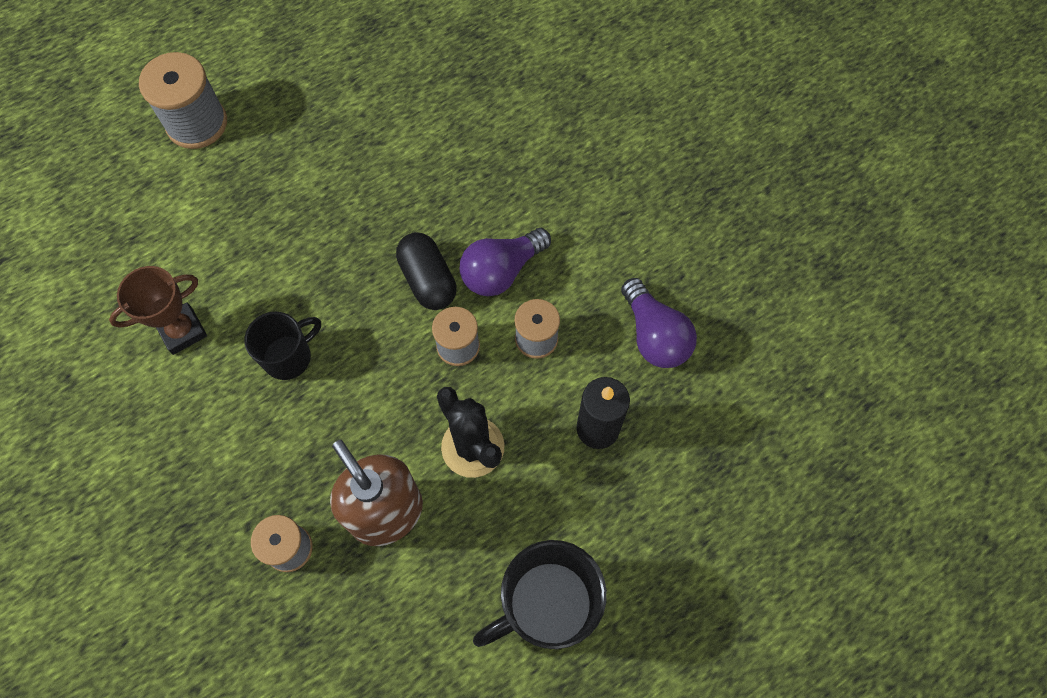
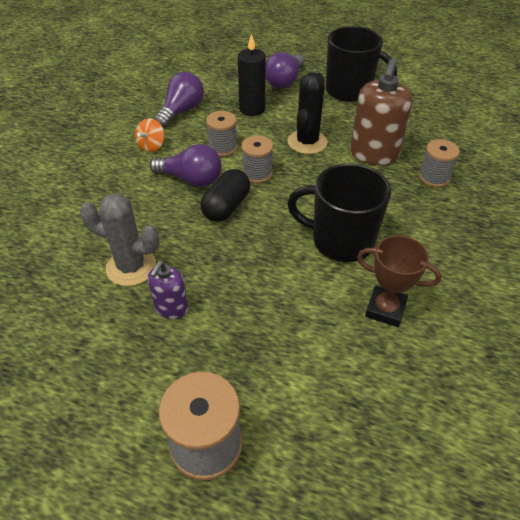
camera: 125 degrees left, 20 degrees down
(289, 357) = (340, 241): black mug -> black mug, size x1.61
(336, 162) = (171, 308): none -> purple soap dispenser
(412, 154) = (131, 267): none -> grey cactus
(597, 262) = (152, 146): none -> orange spinning top
(640, 525) = (284, 81): none -> purple light bulb

